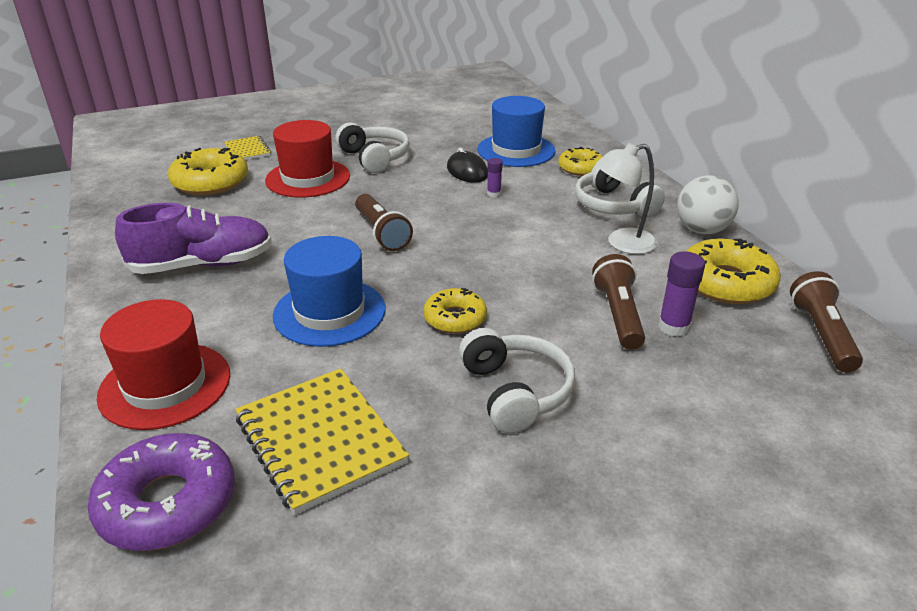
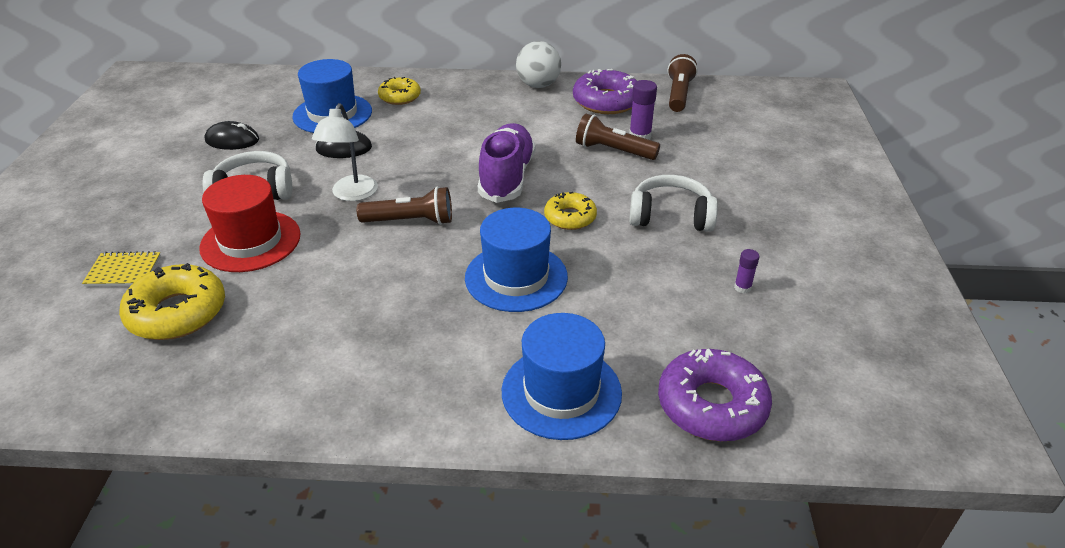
camera: 65 degrees left, 5 degrees up
(165, 385) = (561, 392): red hat -> blue hat
(202, 265) = (368, 343): purple shoe -> purple shoe (506, 177)
(319, 441) = (678, 315): yellow notebook -> none
(435, 128) = (232, 140): none -> black mouse
(494, 194) = (399, 147): purple glue stick -> purple glue stick (742, 287)
(613, 205) = (472, 104): white headphones -> none
(622, 243) = (528, 119): white lamp -> white lamp (351, 194)
(726, 283) = (606, 101): yellow donut -> purple donut
(821, 335) = (678, 94): brown flashlight -> brown flashlight turned 75 degrees clockwise

